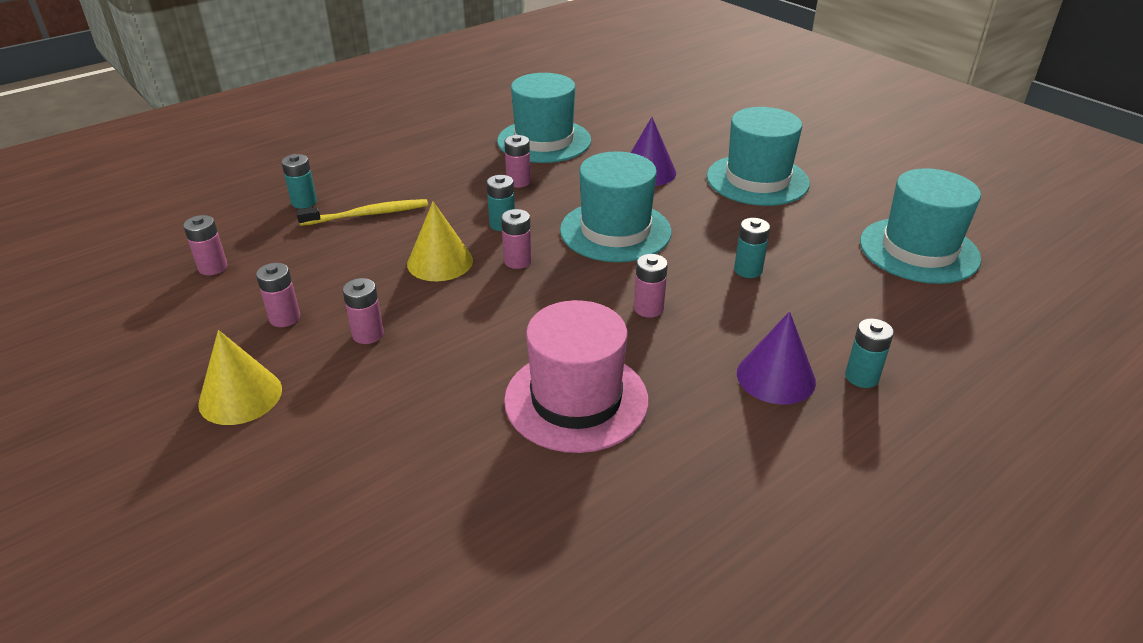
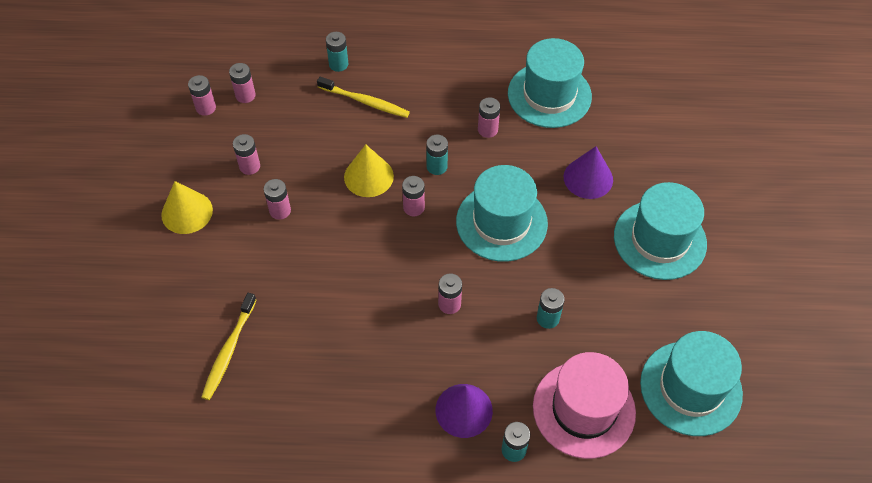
camera: 40 degrees right, 20 degrees up
(168, 298) = (206, 108): none -> pink battery
(452, 491) = (228, 351): none -> yellow toothbrush
(576, 400) = (340, 340): pink hat -> pink hat (584, 409)

